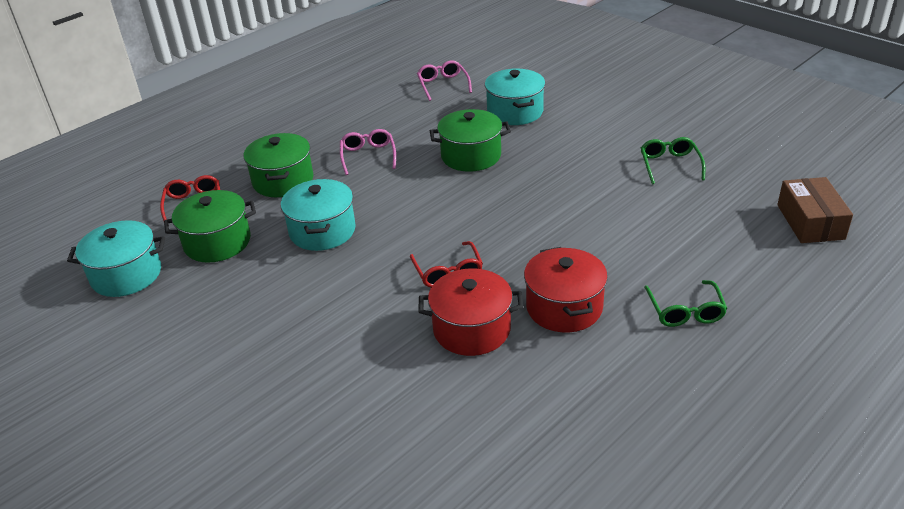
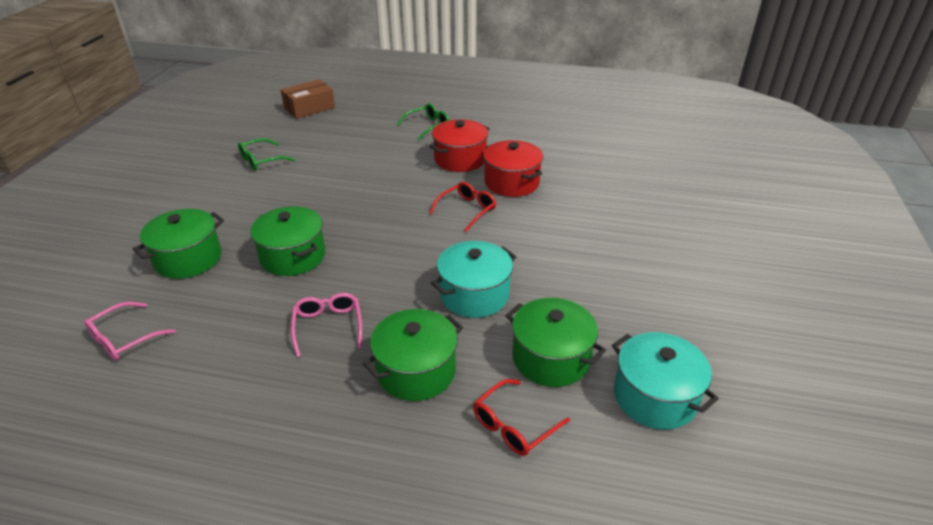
camera: 125 degrees left, 0 degrees up
(368, 156) = (328, 326): pink glasses -> pink glasses turned 120 degrees clockwise
(515, 112) = (188, 259): turquoise pot -> green pot

